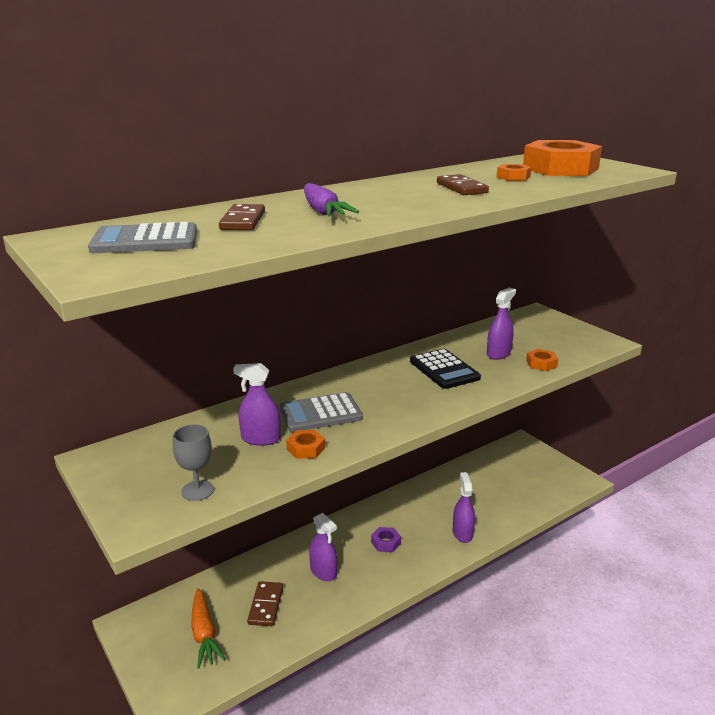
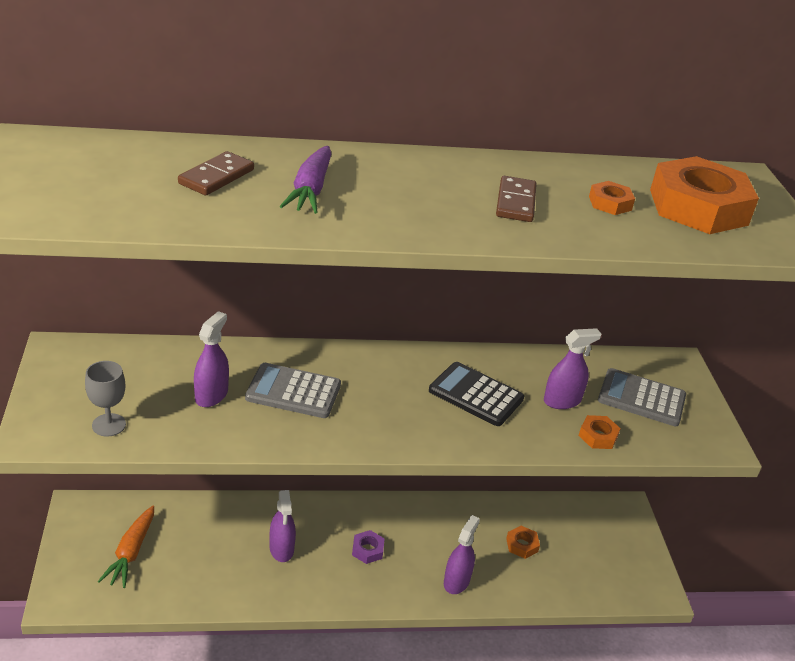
camera: 25 degrees right, 10 degrees up
(145, 241) = (97, 176): grey calculator -> grey calculator (641, 398)
(260, 439) = (211, 395): purple spray bottle -> purple spray bottle turned 75 degrees clockwise
(266, 605) = (203, 554): brown domino -> none
(306, 448) = (241, 425): orange nut -> orange nut (522, 545)
(444, 370) = (476, 395): black calculator -> black calculator turned 120 degrees clockwise

